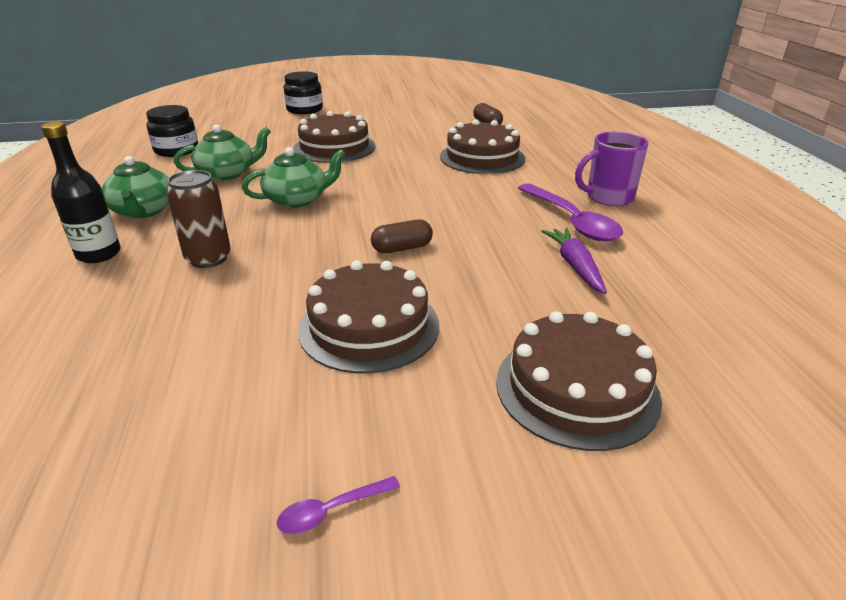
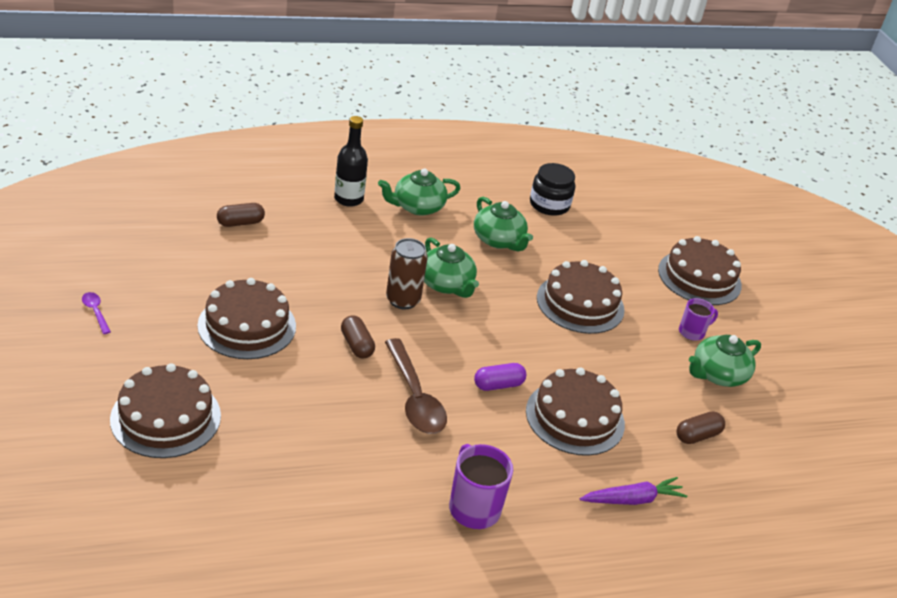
camera: 80 degrees right, 5 degrees up
(109, 345) = (240, 223): none -> brown capsule
(208, 258) = (341, 247): brown can -> brown can (403, 300)
(304, 109) = (699, 277): black jar -> brown cake
(372, 116) = (692, 332): none -> purple mug
(420, 114) = (717, 374): none -> green teapot
(450, 182) = (498, 385): none -> purple capsule
(478, 219) = (414, 397): none -> brown spoon
(571, 221) = (413, 464): purple spoon -> none
(575, 266) = (324, 449): purple carrot -> purple carrot (632, 499)

